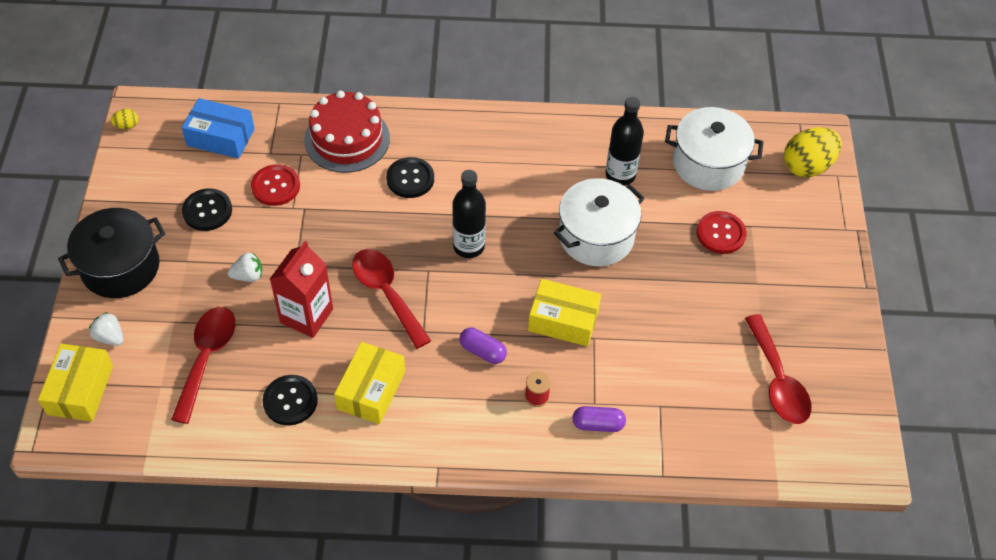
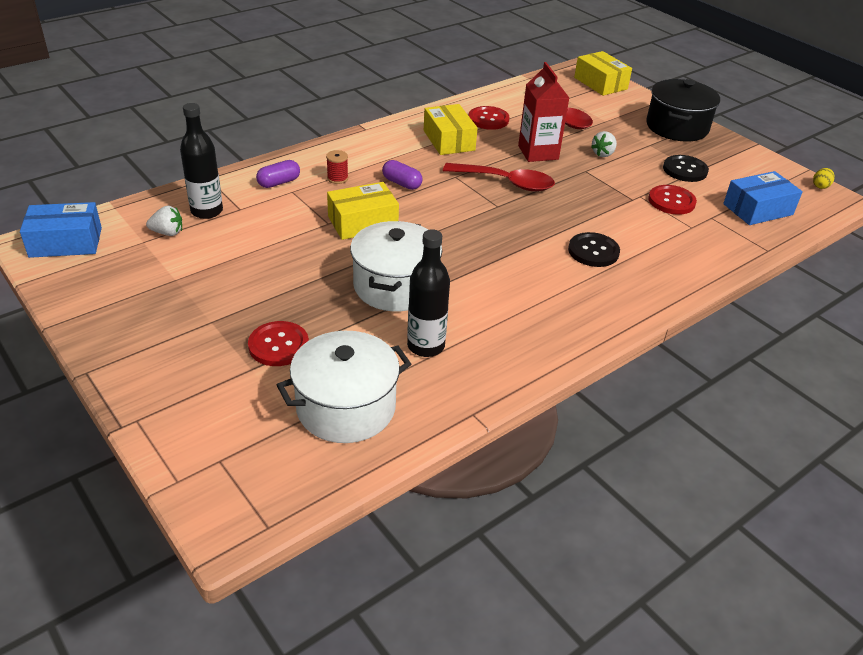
camera: 140 degrees right, 15 degrees down
(110, 337) = (625, 103): white strawberry -> white strawberry (168, 233)
(290, 401) = (488, 119): black button -> red button
(347, 139) = (680, 253): red cake -> none
(468, 246) = (488, 232): black bottle -> black bottle (207, 211)
(482, 351) = (402, 183): purple capsule -> purple capsule turned 45 degrees clockwise
(777, 380) = (147, 261): red spoon -> none
(807, 166) = (223, 470): yellow egg -> none
(839, 450) = (66, 242): none -> blue box

